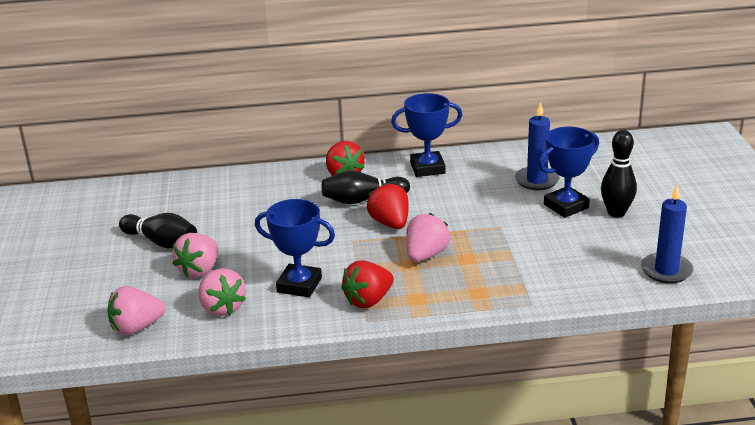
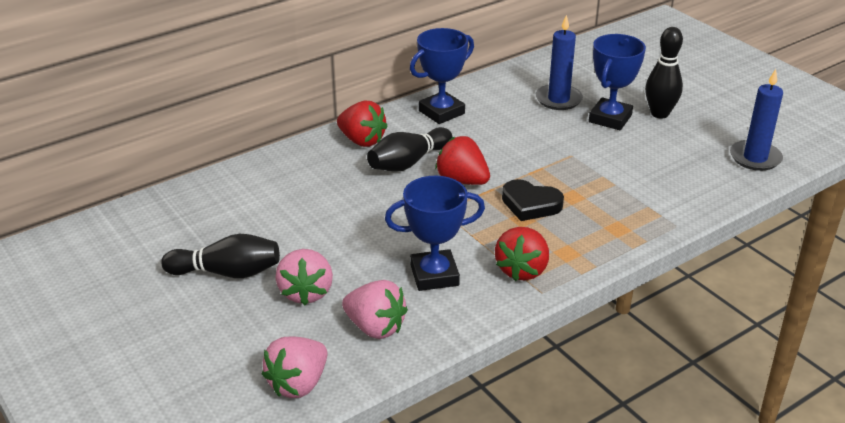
camera: 30 degrees left, 5 degrees up
(426, 255) = (530, 204): pink strawberry -> black heart

